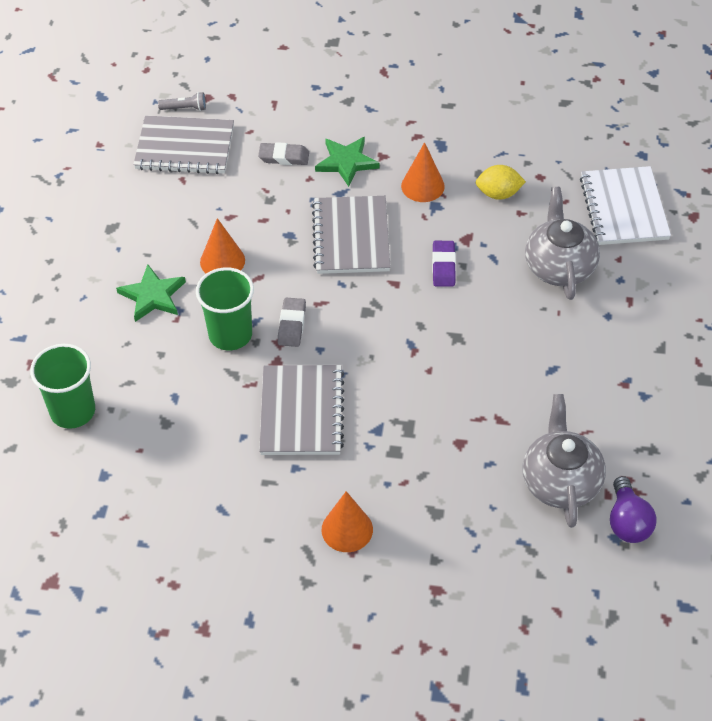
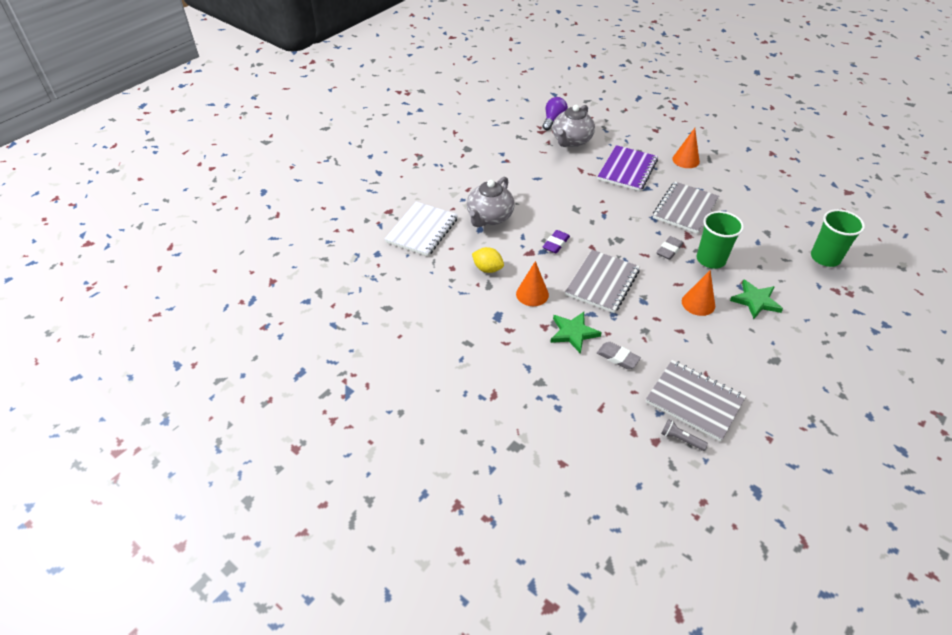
camera: 150 degrees left, 5 degrees down
(429, 456) = (627, 170): none -> purple notebook

